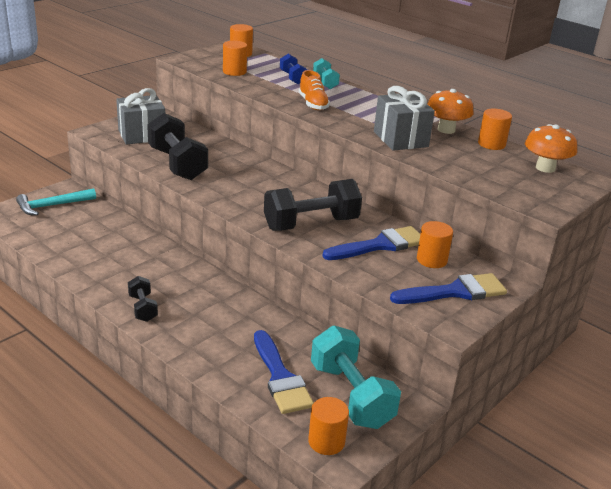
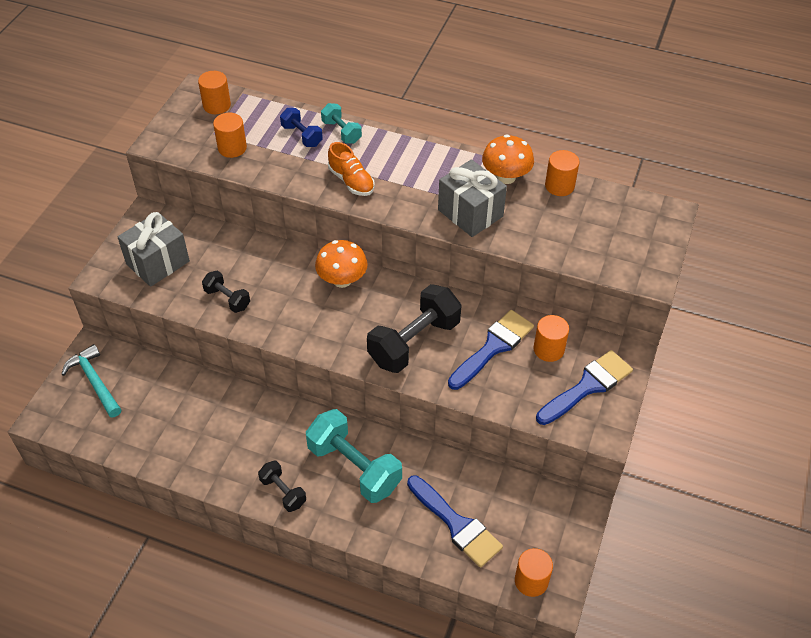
camera: 20 degrees left, 20 degrees up
(52, 206) = (94, 382): turquoise hammer -> turquoise hammer turned 105 degrees clockwise
(177, 164) = (227, 299): black dumbbell -> black dumbbell, size x0.52
(351, 395) = (526, 519): turquoise dumbbell -> turquoise dumbbell (354, 467)
(545, 168) = (624, 208): orange mushroom -> orange mushroom (342, 280)

